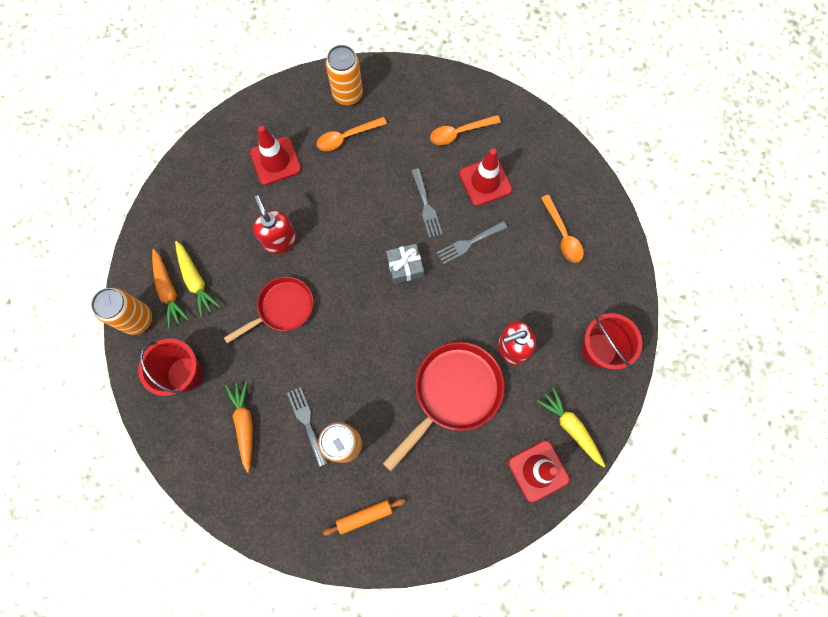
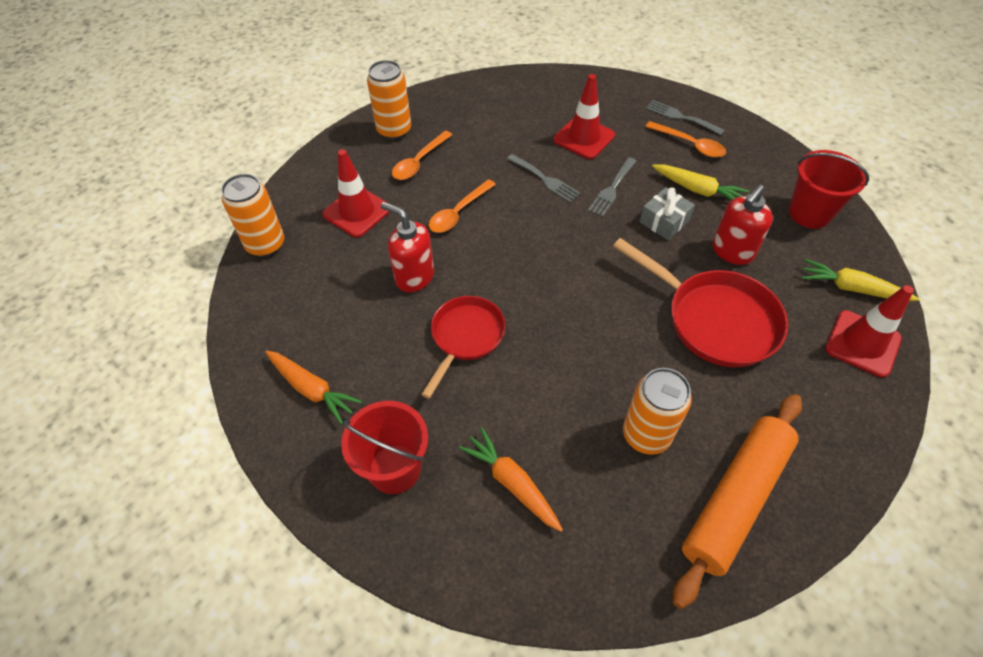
camera: 30 degrees left, 20 degrees down
(137, 319) = (290, 441): orange can -> orange can (266, 245)
(196, 280) = (340, 362): yellow carrot -> yellow carrot (697, 190)
(306, 422) = (584, 437): grey fork -> grey fork (680, 117)
(364, 516) = (735, 500): orange rolling pin -> orange rolling pin, size x2.11
(405, 266) = (567, 236): grey gift -> grey gift (664, 221)
(453, 393) = (714, 320): red pan -> red pan turned 120 degrees clockwise
(459, 133) = (527, 114): orange spoon -> orange spoon (458, 213)

